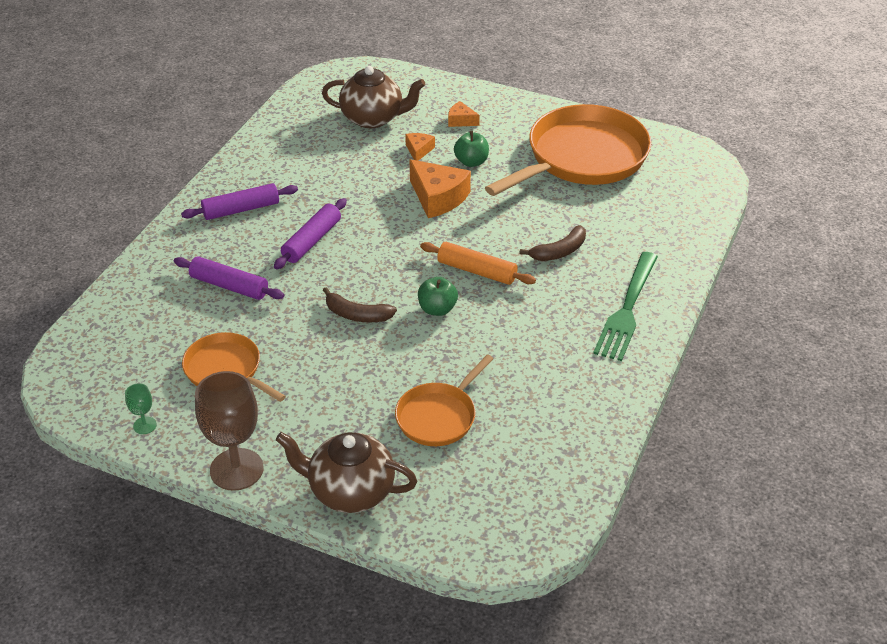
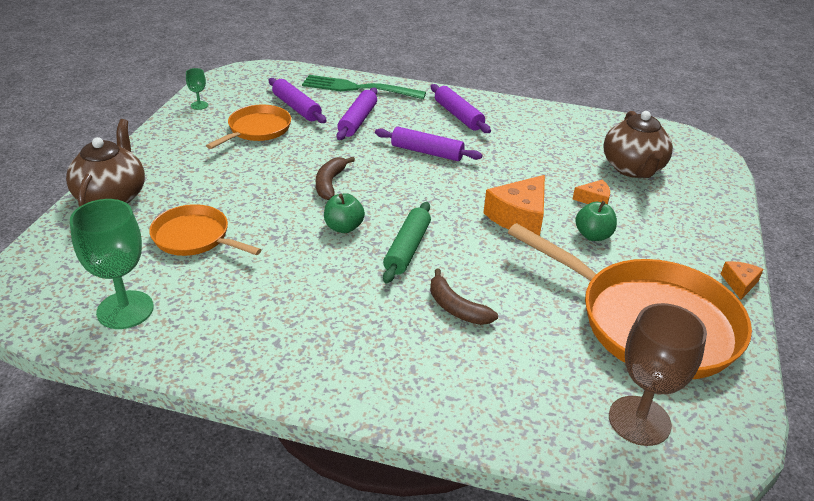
camera: 80 degrees right, 5 degrees down
(181, 335) = (296, 108): none -> purple rolling pin
(236, 469) = (147, 145): brown goblet -> brown goblet (639, 420)
(461, 121) = (666, 224): orange cheese -> orange cheese (739, 283)
(477, 271) = (407, 249): orange rolling pin -> green rolling pin
(548, 460) = (125, 310): none -> green goblet
(627, 309) = (363, 368): green fork -> green fork (358, 88)

